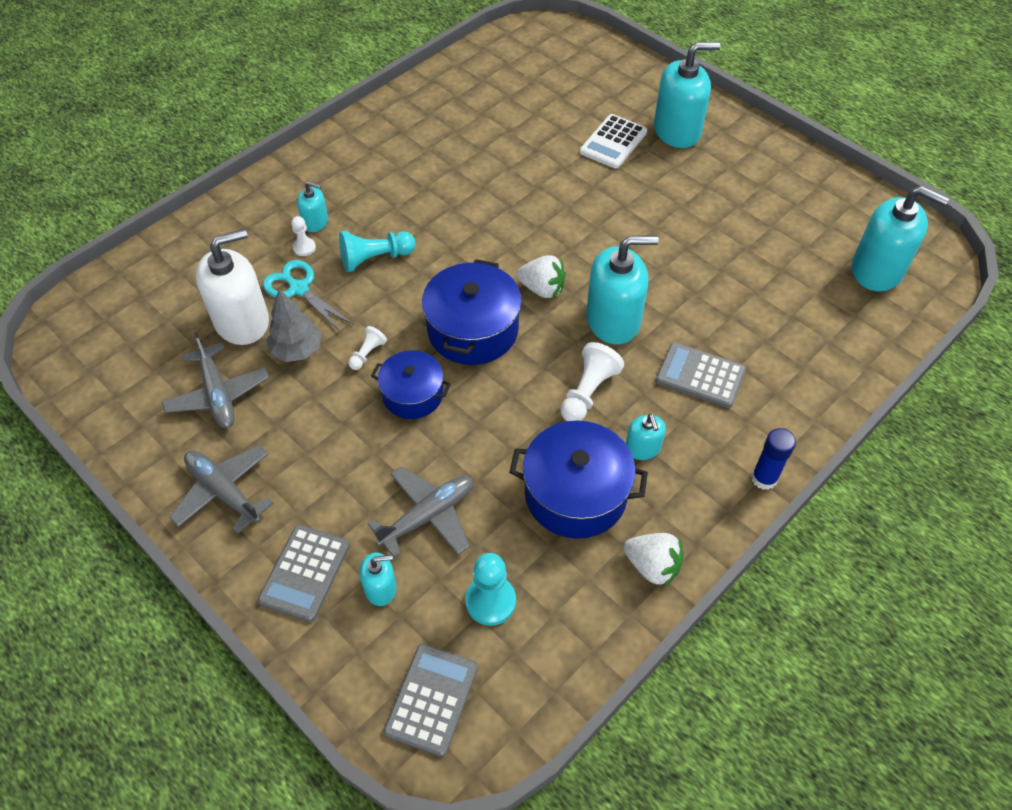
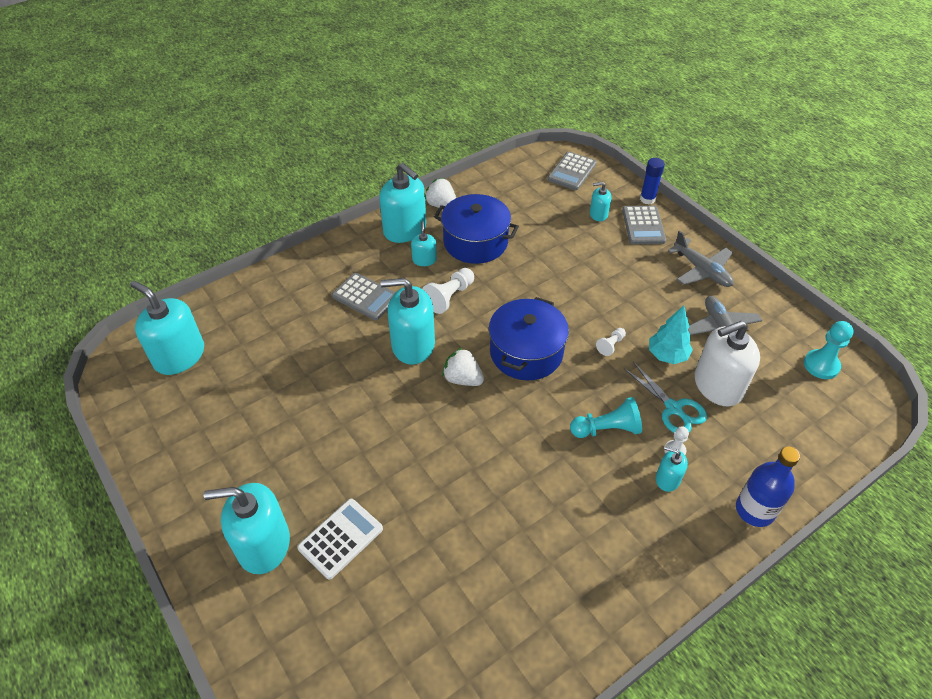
camera: 170 degrees left, 5 degrees down
(235, 208) = (754, 510): none -> blue bottle
(297, 350) = (667, 355): grey tree -> turquoise tree
(305, 573) = (643, 226): grey calculator -> grey calculator turned 150 degrees clockwise
(412, 394) = (576, 312): blue pot -> none
(428, 516) = (569, 242): grey plane -> none
(490, 601) = (536, 202): turquoise pawn -> turquoise pawn (821, 365)
(693, 502) = (405, 229): none -> turquoise soap dispenser
(764, 478) = (356, 235): blue glue stick -> blue glue stick (647, 199)

